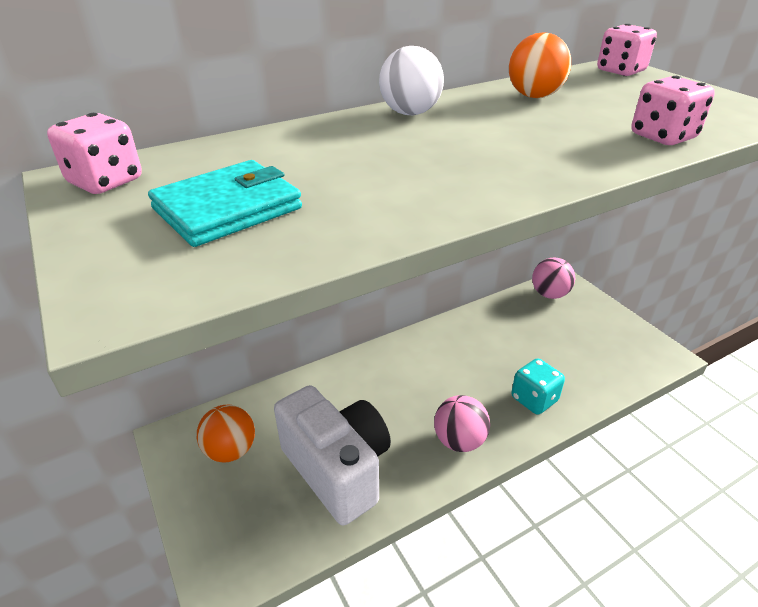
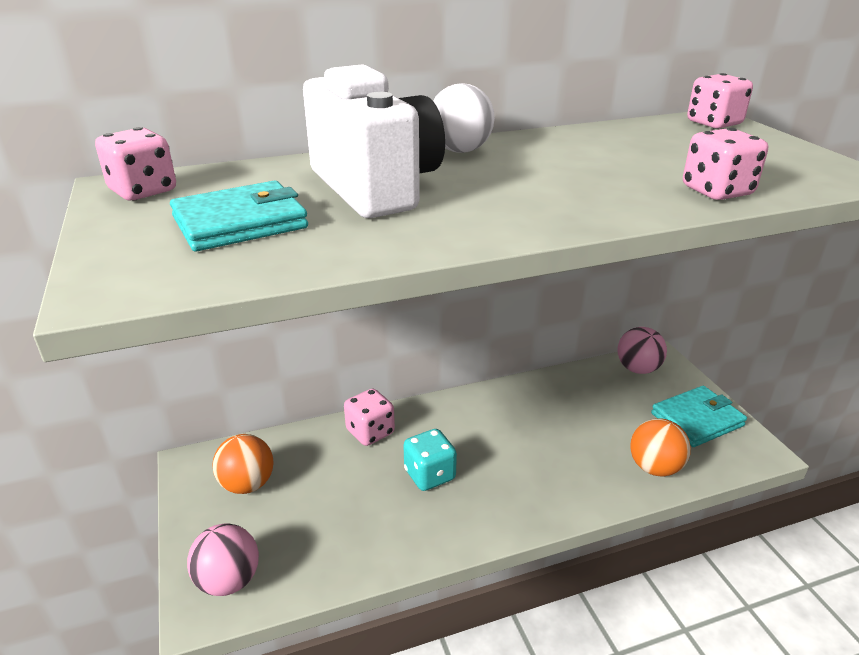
camera: 10 degrees right, 5 degrees down
(333, 383) = (370, 432): none -> pink dice
(337, 469) = (351, 518): white camera -> white camera (375, 187)
(459, 440) = (489, 509): pink ball -> pink ball (228, 580)
(534, 96) = (601, 142): orange ball -> orange ball (654, 467)
(534, 399) = (586, 477): turquoise dice -> turquoise dice (429, 475)
(610, 334) = (697, 419): none -> turquoise wallet

